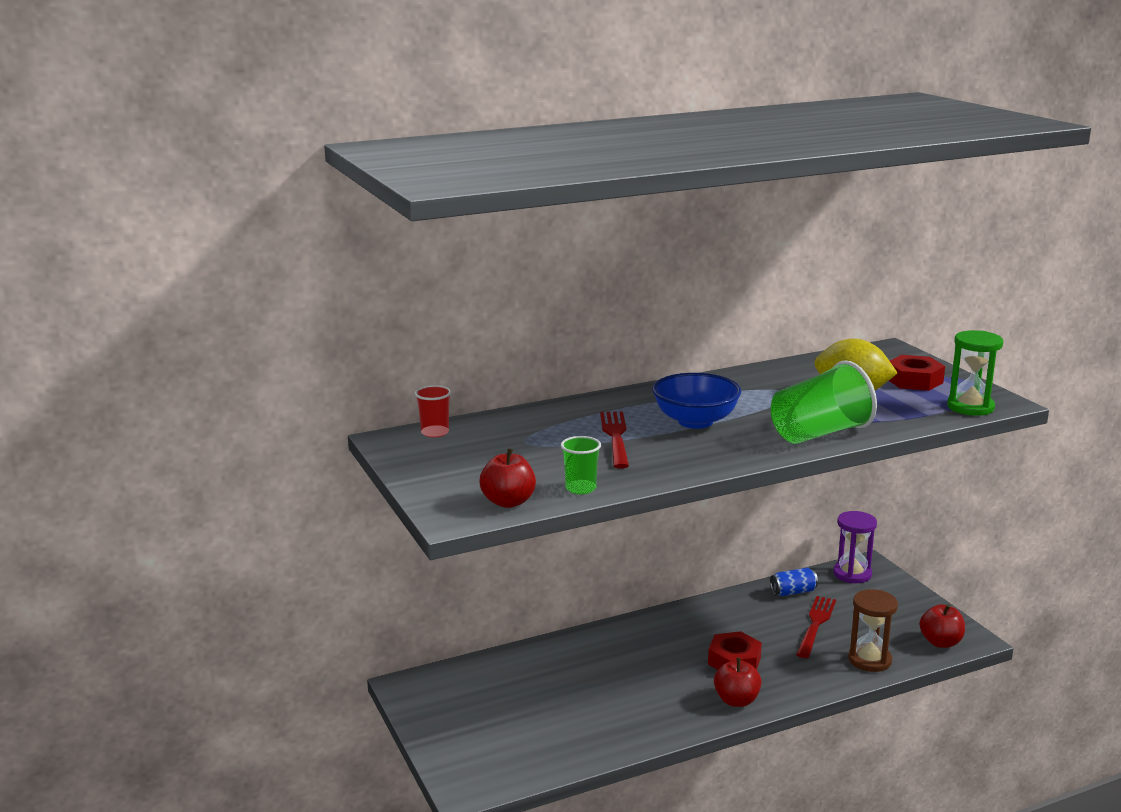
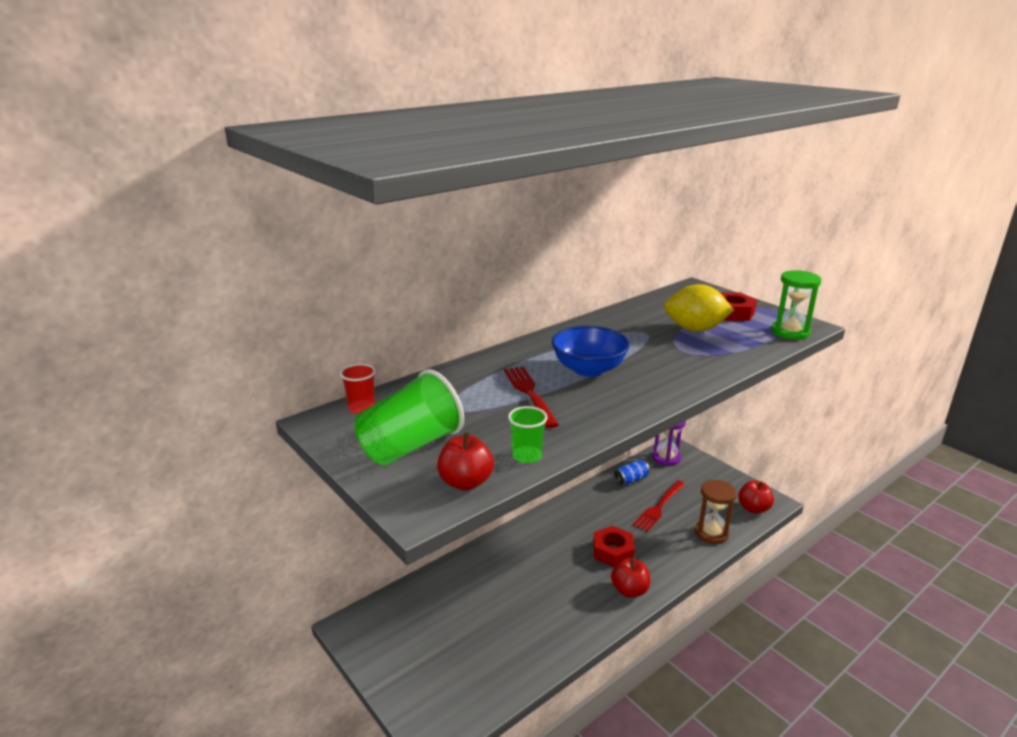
camera: 15 degrees left, 5 degrees up
(815, 624) = (659, 507): red fork -> red fork turned 150 degrees counterclockwise
(819, 433) = (696, 370): green cup -> green cup (410, 446)

